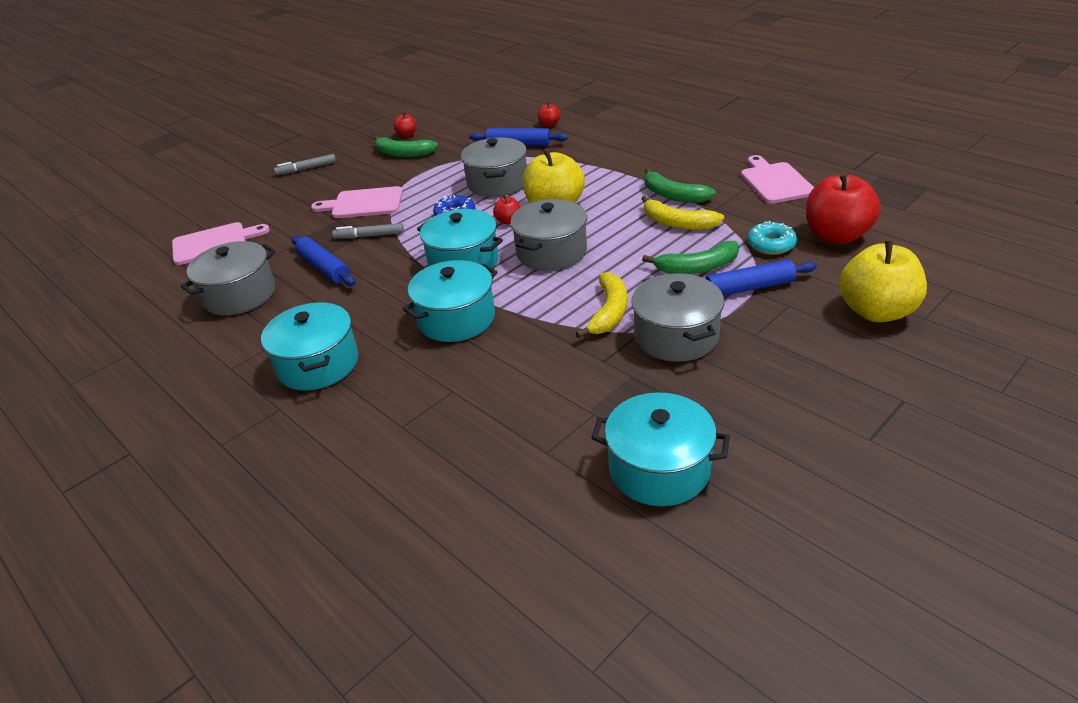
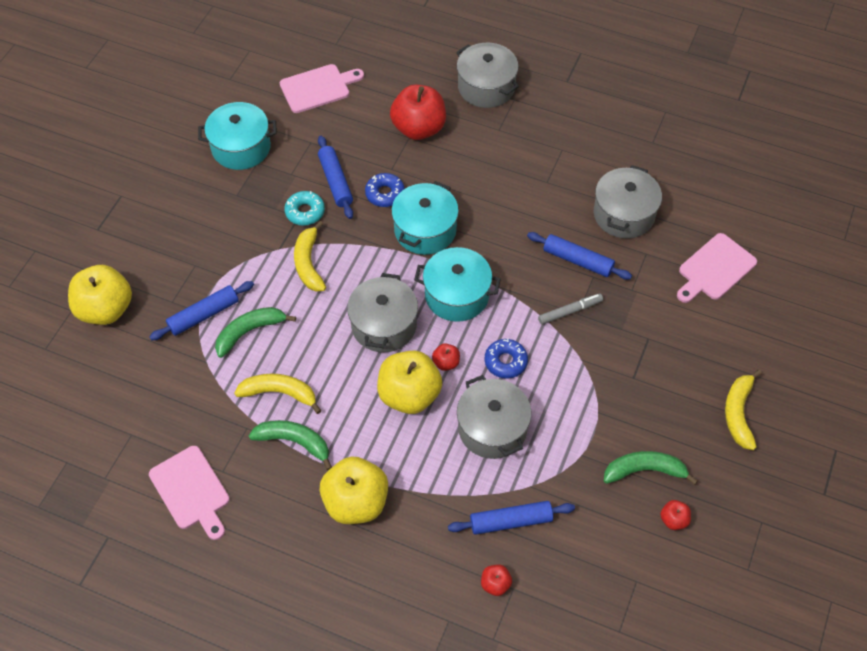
camera: 155 degrees right, 20 degrees up
(306, 169) = (738, 413): grey marker -> yellow banana
(318, 364) = (501, 167): turquoise pot -> none
(363, 203) = (615, 360): pink cutting board -> pink cutting board (318, 88)
(479, 364) = (385, 194): none -> blue donut
(535, 391) = (336, 181): none -> blue rolling pin
(632, 163) = (356, 502): none -> yellow apple
(676, 336) = (252, 250): grey pot -> grey pot (486, 87)
(771, 245) = (189, 377): turquoise donut -> turquoise donut (305, 212)
(836, 235) = (131, 403): red apple -> red apple (419, 128)

